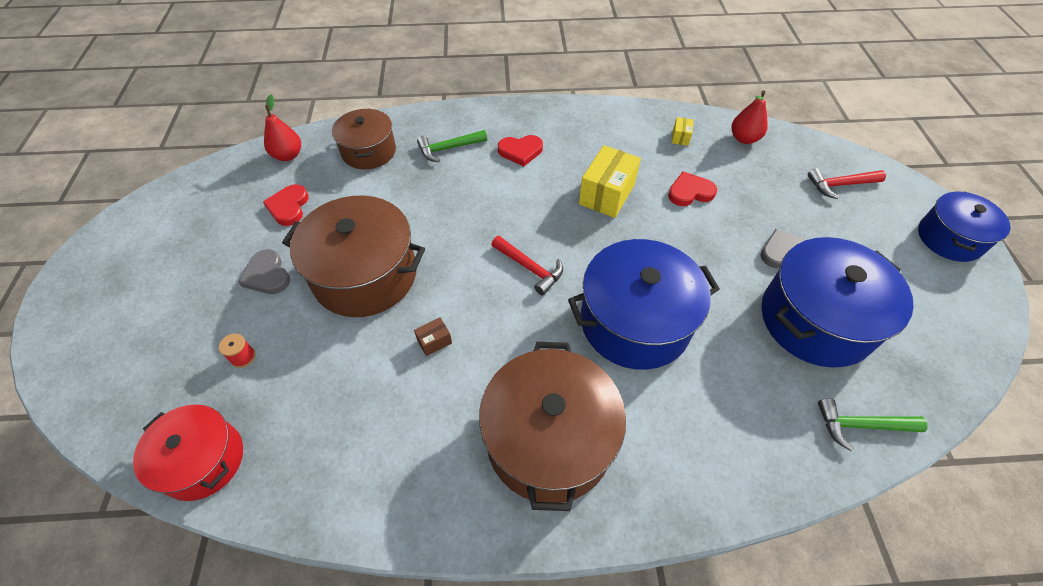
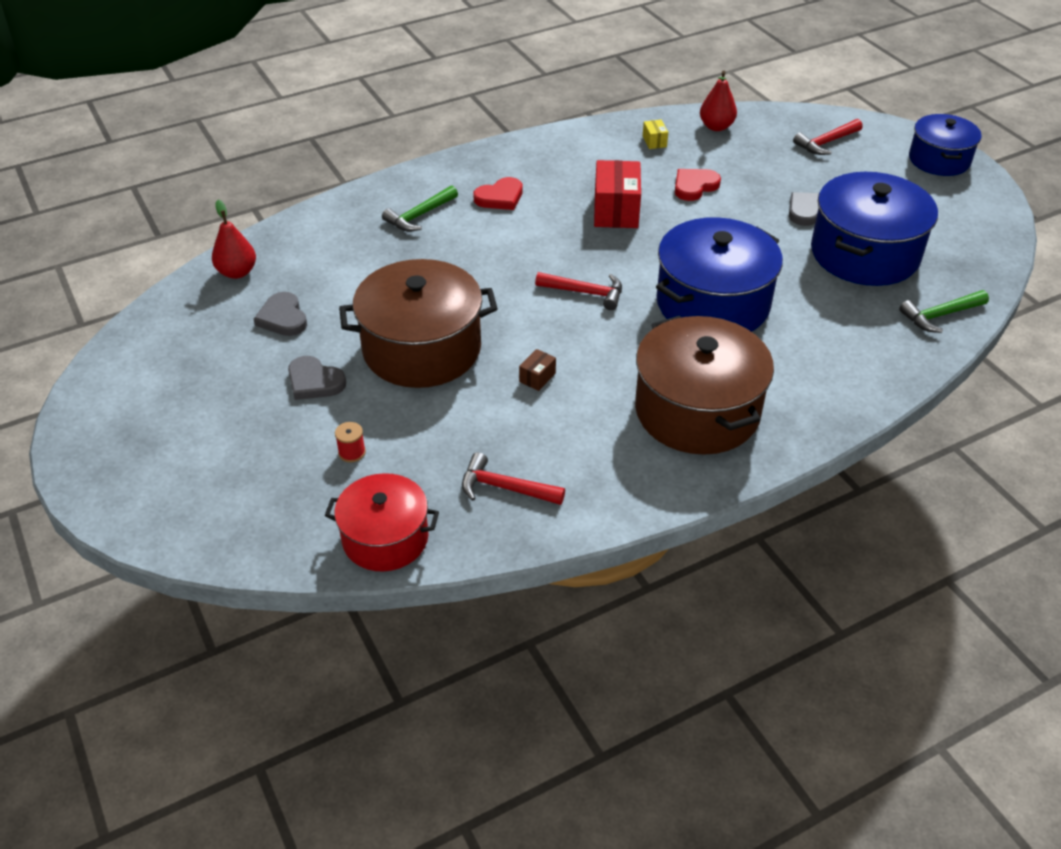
camera: 25 degrees left, 10 degrees down
(288, 207) = (283, 318): red heart -> grey heart
(330, 451) = (505, 488): none -> red hammer
(369, 151) = (330, 242): brown pot -> none
(607, 194) = (616, 211): yellow box -> red box

